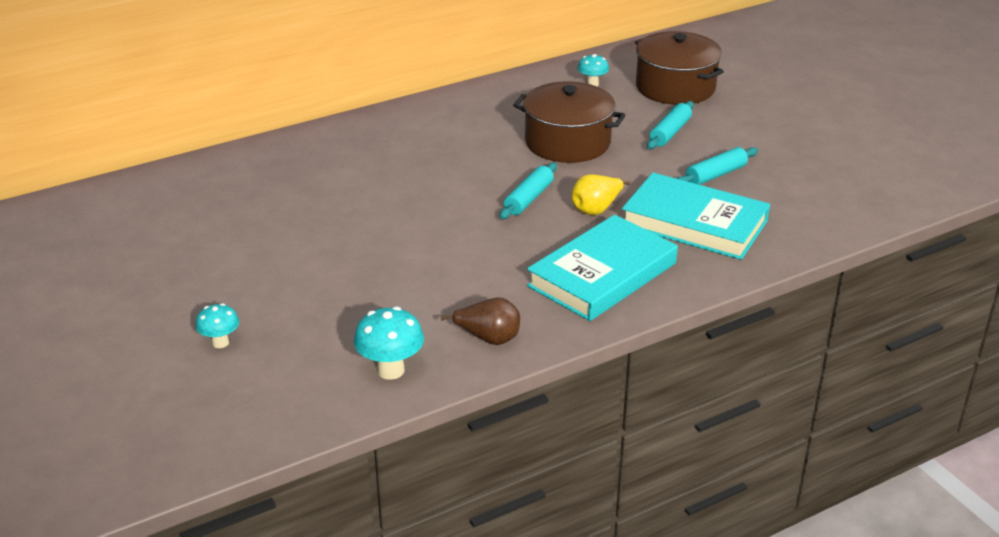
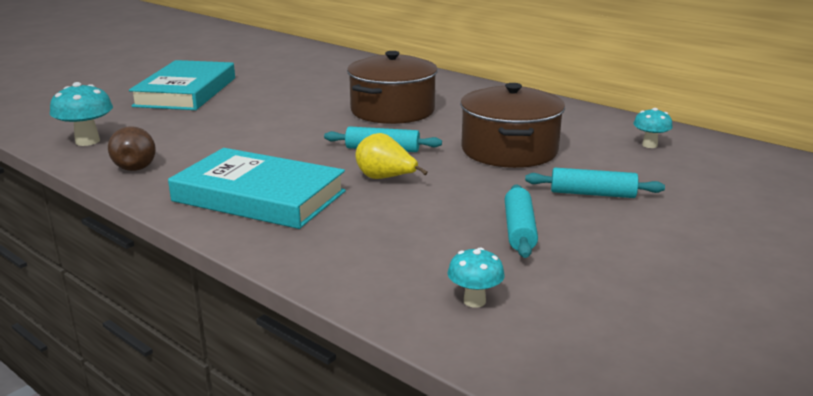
camera: 70 degrees right, 10 degrees down
(220, 343) = (122, 94): turquoise mushroom -> turquoise mushroom (474, 301)
(675, 87) = (710, 184): brown pot -> brown pot (392, 110)
(694, 223) = (393, 230): turquoise book -> turquoise book (186, 92)
(715, 175) = (519, 230): turquoise rolling pin -> turquoise rolling pin turned 60 degrees clockwise

